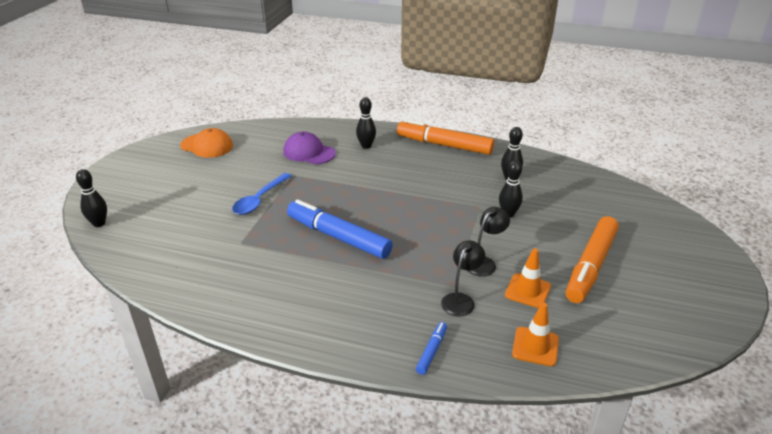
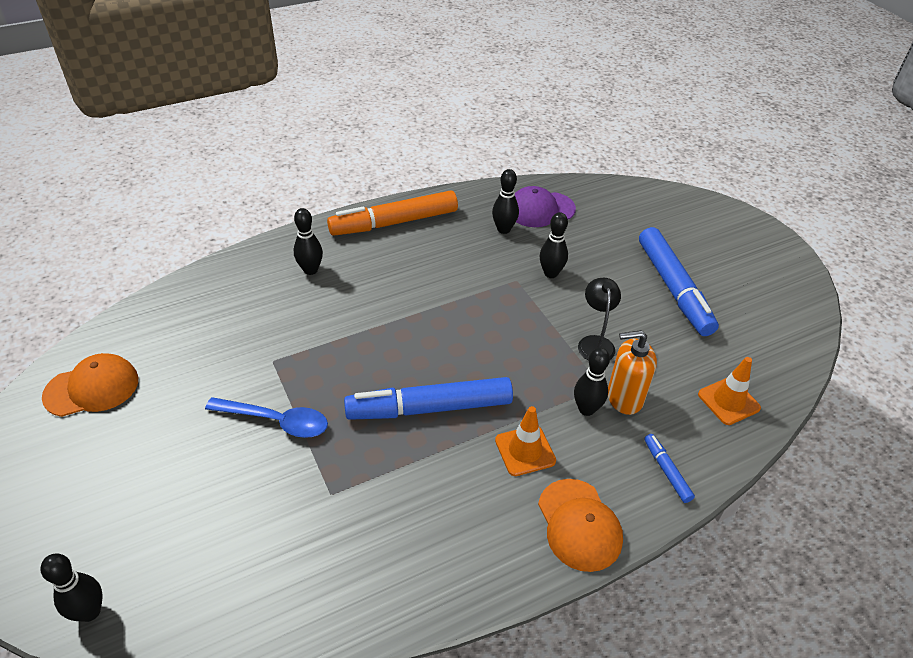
camera: 45 degrees left, 10 degrees up
(259, 200) = (276, 421): blue spoon -> blue spoon turned 60 degrees counterclockwise
(309, 152) = (252, 317): purple cap -> purple cap (540, 209)
(339, 338) = (579, 525): none -> orange cap
(427, 290) = (586, 409): none -> black bowling pin
(461, 300) = (624, 398): black lamp -> orange soap dispenser
(527, 291) = (660, 348): orange traffic cone -> orange traffic cone (525, 450)
(591, 266) = (673, 288): orange marker -> blue marker

